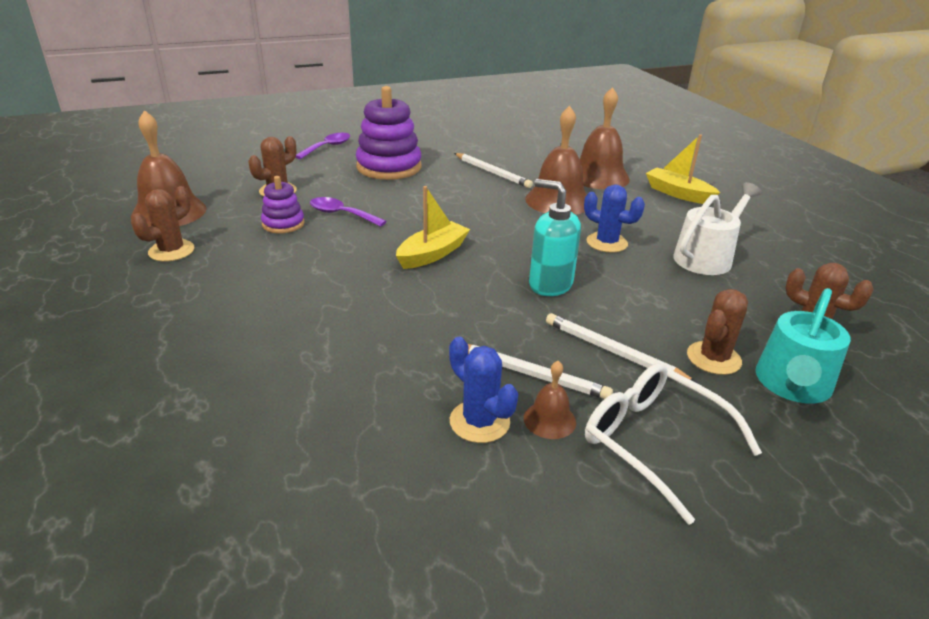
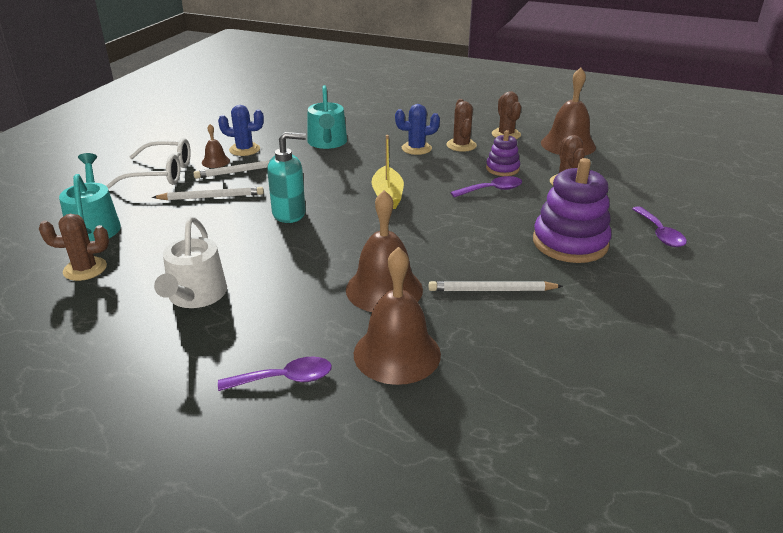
camera: 135 degrees right, 0 degrees up
(355, 361) = (327, 142): none -> turquoise watering can
(606, 243) = (289, 266): blue cactus -> blue cactus (416, 148)
(678, 193) = (285, 379): yellow boat -> purple spoon
(713, 358) = (149, 219): brown cactus -> brown cactus (461, 145)

